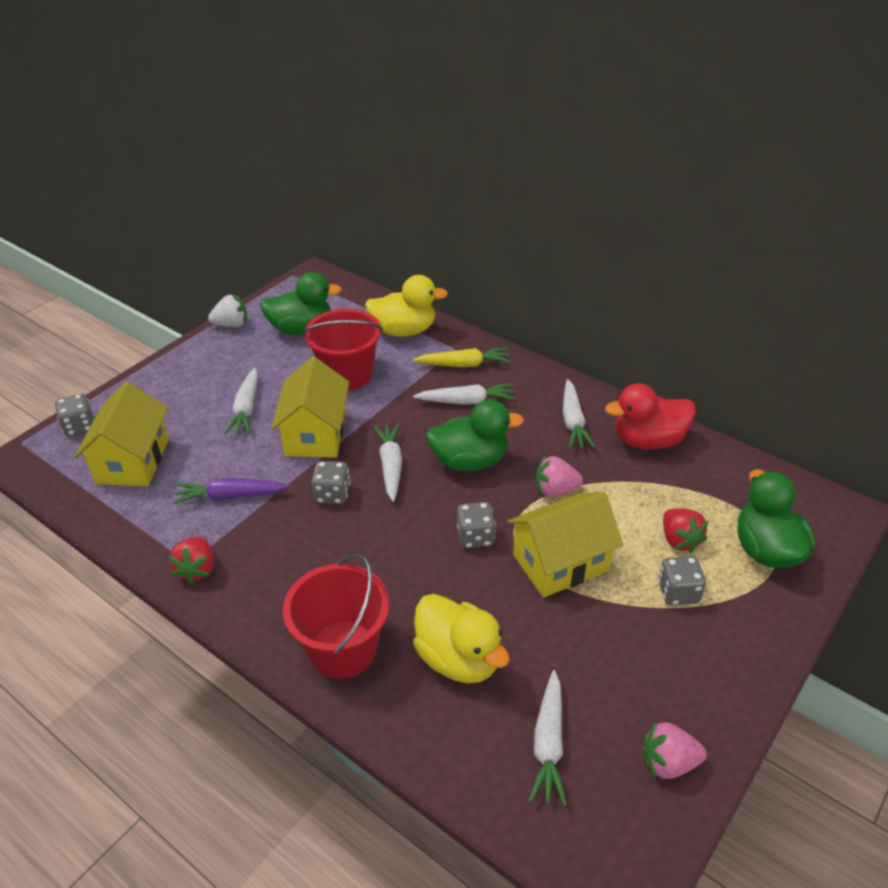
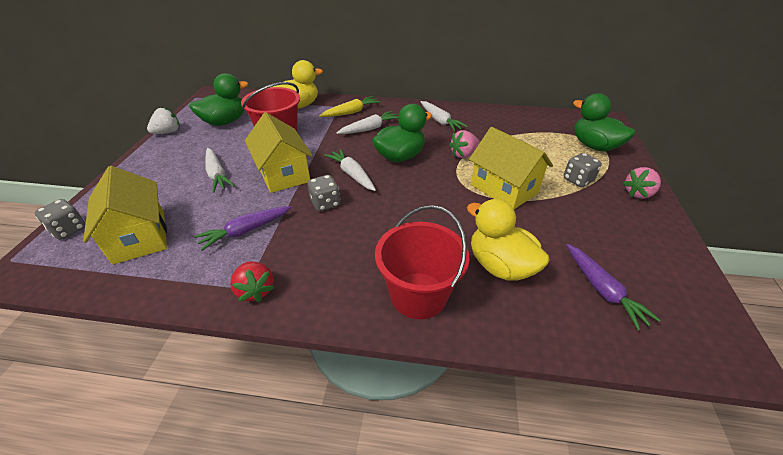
camera: 30 degrees left, 0 degrees up
(458, 659) = (500, 266): yellow duck -> yellow duck turned 150 degrees counterclockwise
(475, 537) = (442, 193): grey dice -> none
(548, 743) = (602, 290): white carrot -> purple carrot
(560, 563) = (504, 189): yellow house -> yellow house turned 75 degrees counterclockwise
(647, 440) = (487, 118): red duck -> none
(668, 763) = (671, 268): pink strawberry -> pink strawberry (638, 193)
(679, 540) = (551, 156): red strawberry -> none

